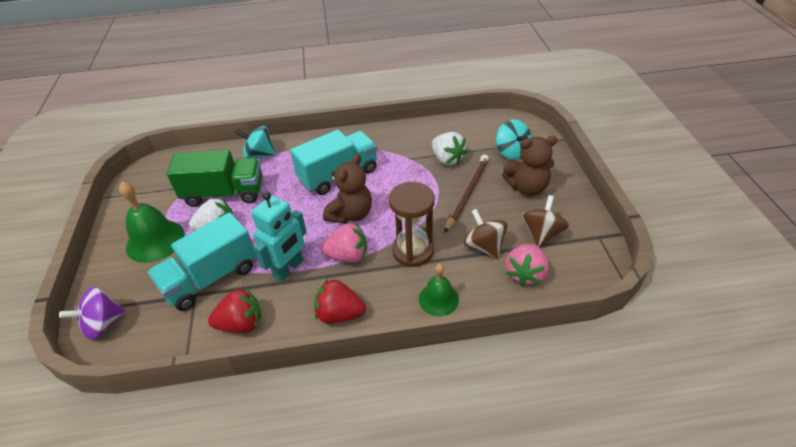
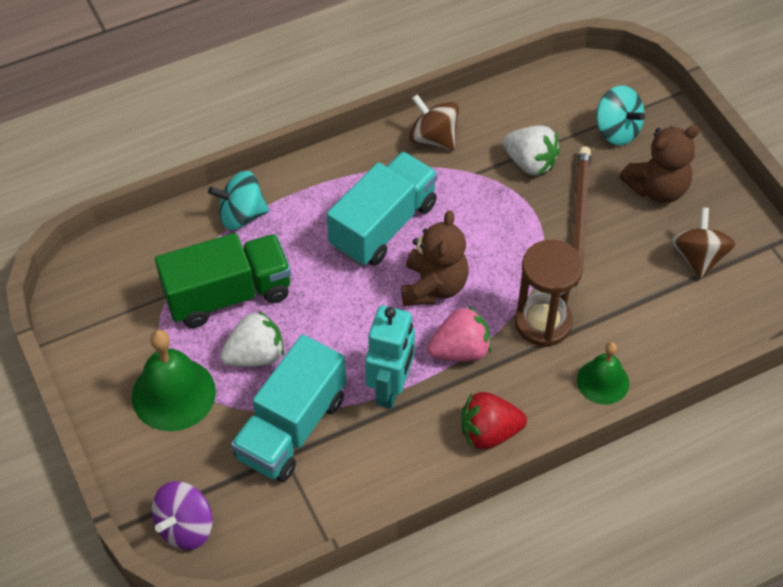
camera: 20 degrees left, 10 degrees up
(241, 324) = (371, 478): red strawberry -> none
(484, 246) = (631, 293): brown spinning top -> brown spinning top (433, 138)
(525, 274) = (696, 320): pink strawberry -> none

